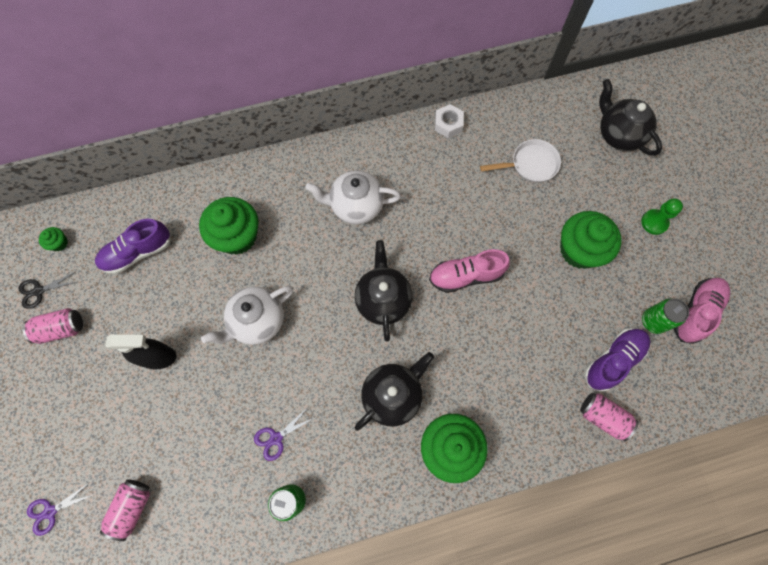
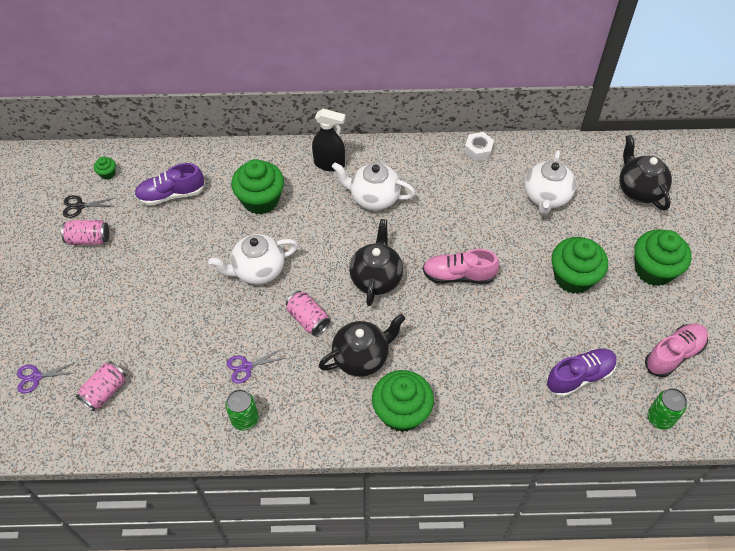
camera: 15 degrees right, 15 degrees down
(158, 357) = (164, 279): black spray bottle -> black spray bottle (329, 164)
(530, 164) = (546, 197): white pan -> white teapot
(602, 417) = (555, 422): pink can -> pink can (308, 319)
(653, 321) = (628, 352): green can -> green can (660, 418)
(654, 222) = (653, 270): green pawn -> green cupcake

